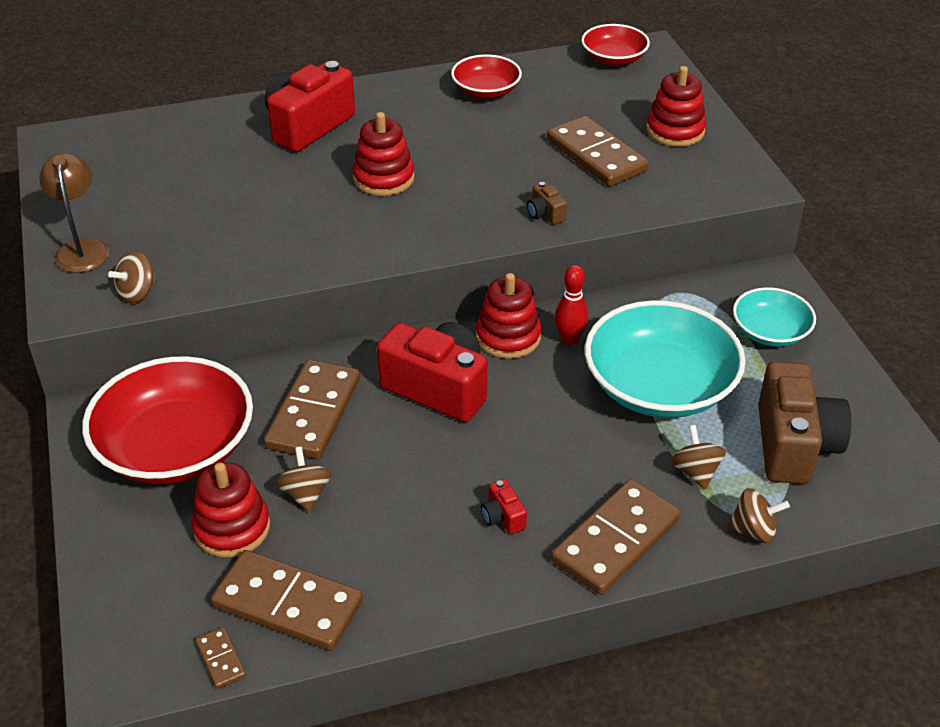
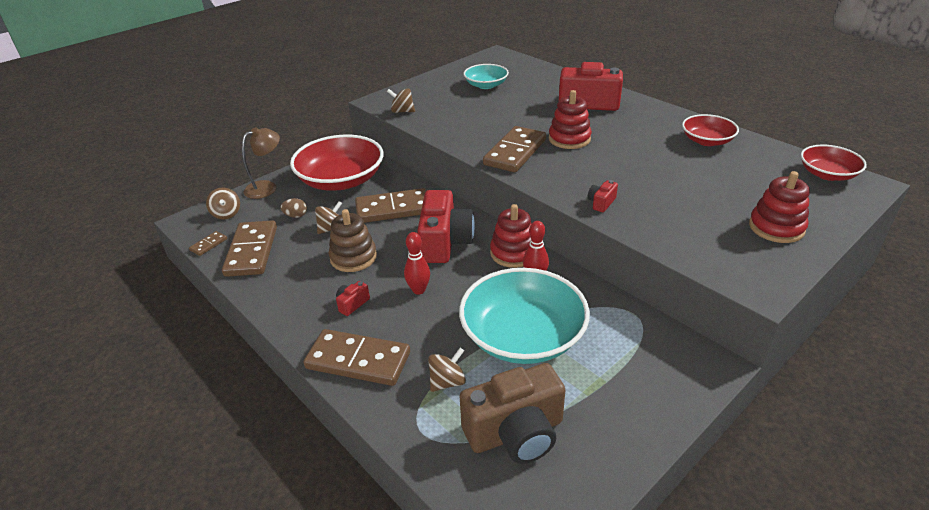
camera: 65 degrees right, 5 degrees down
(82, 249) = (422, 88): brown lamp -> brown lamp (267, 187)
(232, 528) = (295, 216): red stacking toy -> brown egg
(399, 488) = (353, 257): none -> brown stacking toy
(519, 444) = (418, 290): none -> red bowling pin
(545, 214) = (601, 203): brown camera -> red camera
(596, 155) = (694, 203): brown domino -> brown domino (515, 152)
(753, 530) = (406, 433): brown spinning top -> brown spinning top (226, 214)
(770, 332) = (640, 380): turquoise bowl -> turquoise bowl (486, 85)

